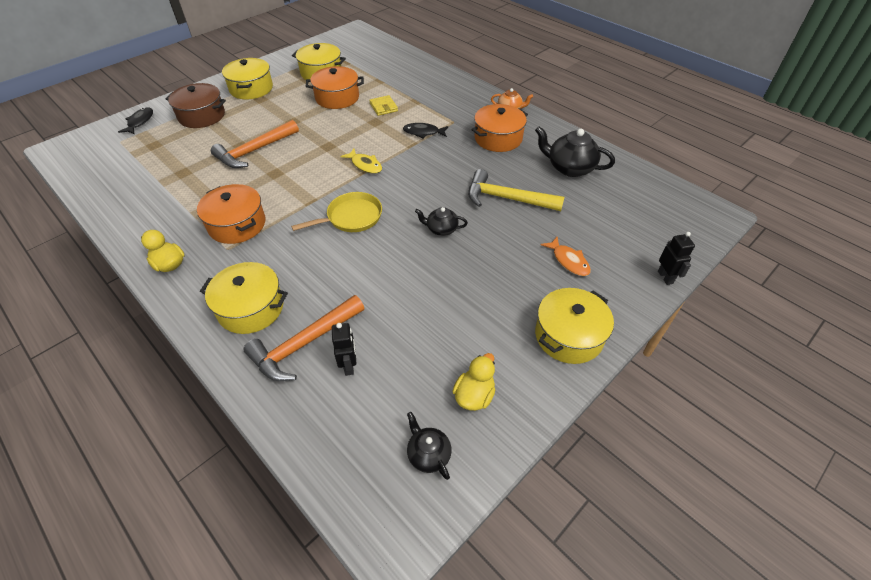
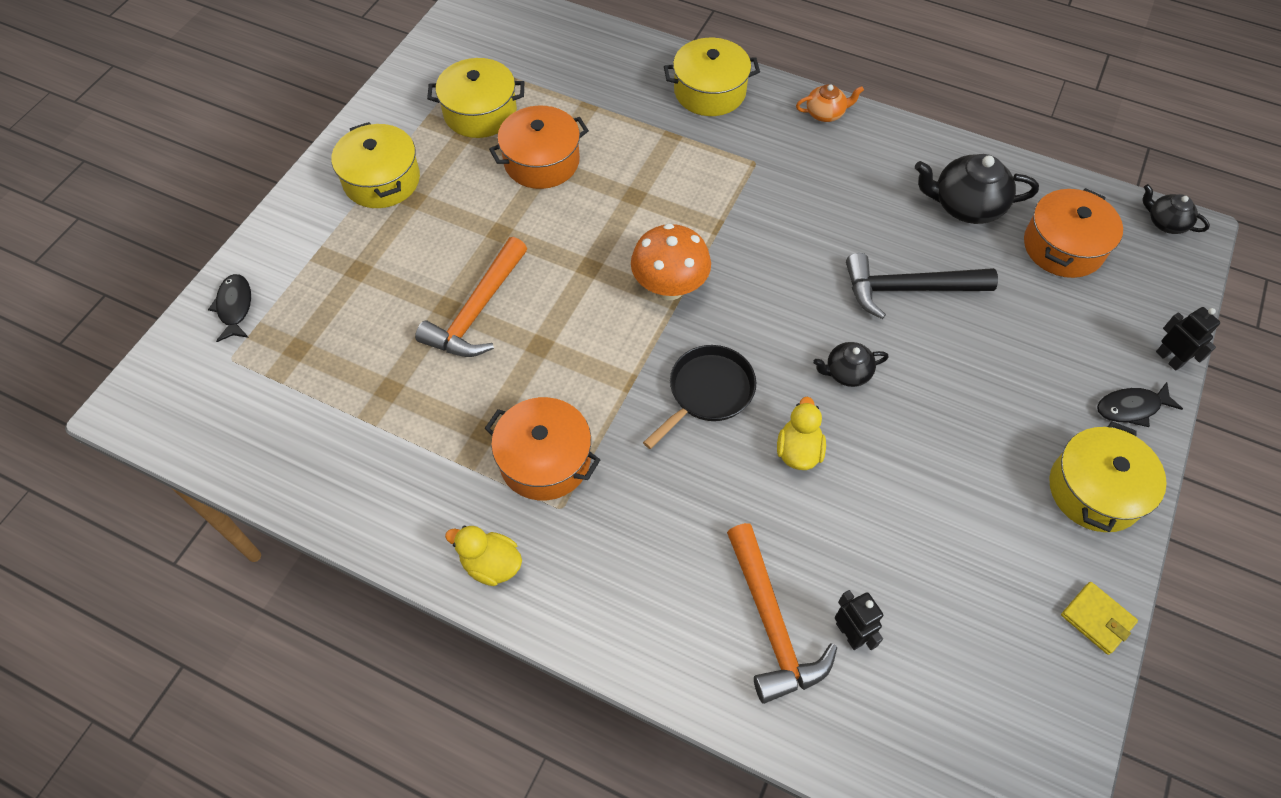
camera: 20 degrees left, 10 degrees up
(202, 116) = (336, 263): brown pot -> none
(251, 308) = (662, 594): yellow pot -> yellow pot (710, 91)
(304, 344) = (771, 623): orange hammer -> orange hammer turned 45 degrees counterclockwise
(351, 217) = (707, 392): yellow pan -> black pan
(365, 165) = (669, 287): yellow fish -> orange mushroom
(383, 107) = (629, 161): yellow wallet -> yellow wallet (1097, 619)
(423, 132) = (721, 197): black fish -> black fish (1131, 408)
(428, 454) = (1015, 719): black teapot -> black teapot (1165, 223)
(474, 395) = (1026, 618): yellow duck -> yellow duck (798, 451)
(498, 138) = (838, 177): orange pot -> orange pot (1063, 247)
(507, 198) = (908, 289): yellow hammer -> black hammer
(568, 261) = (1040, 372): orange fish -> none

